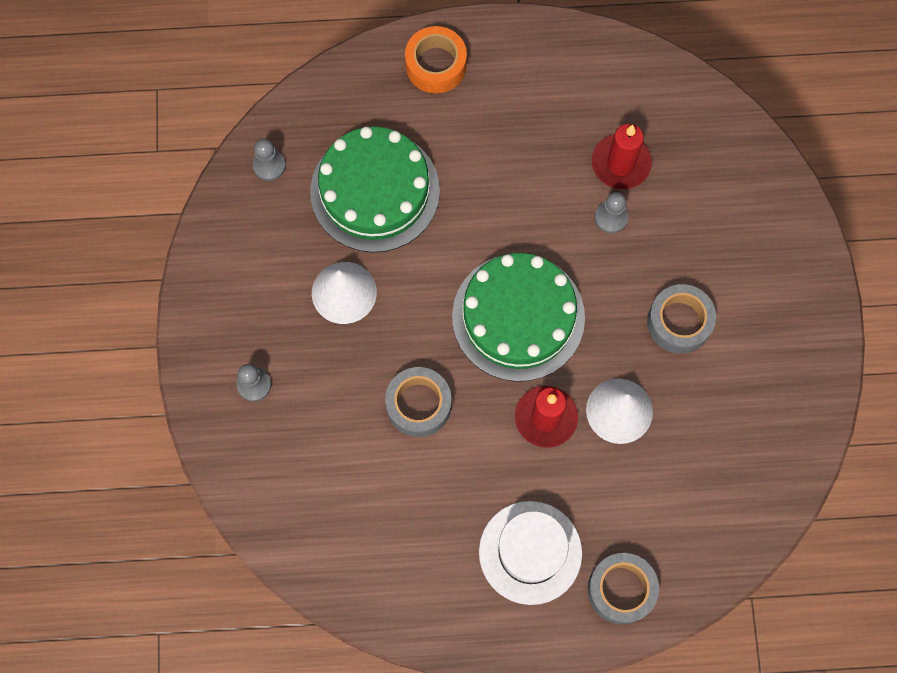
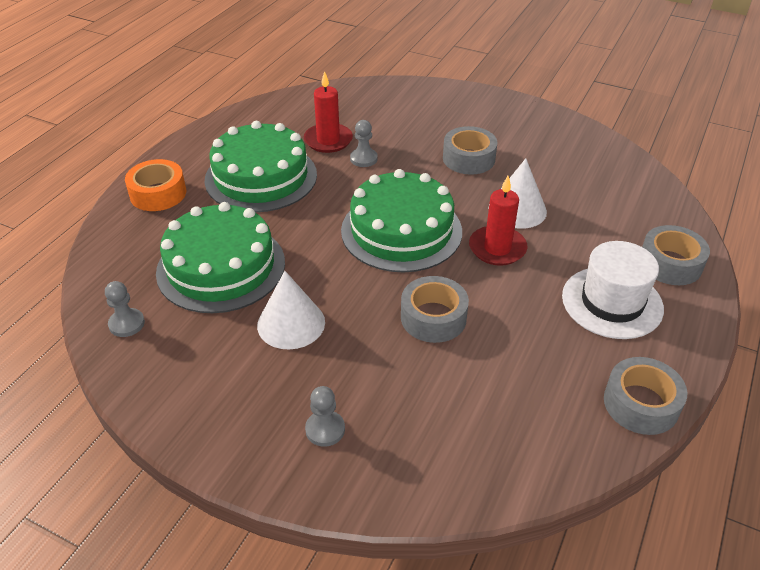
camera: 60 degrees left, 30 degrees down
(416, 617) = (640, 404): none -> grey tape
(518, 139) = (261, 177): none -> green cake

